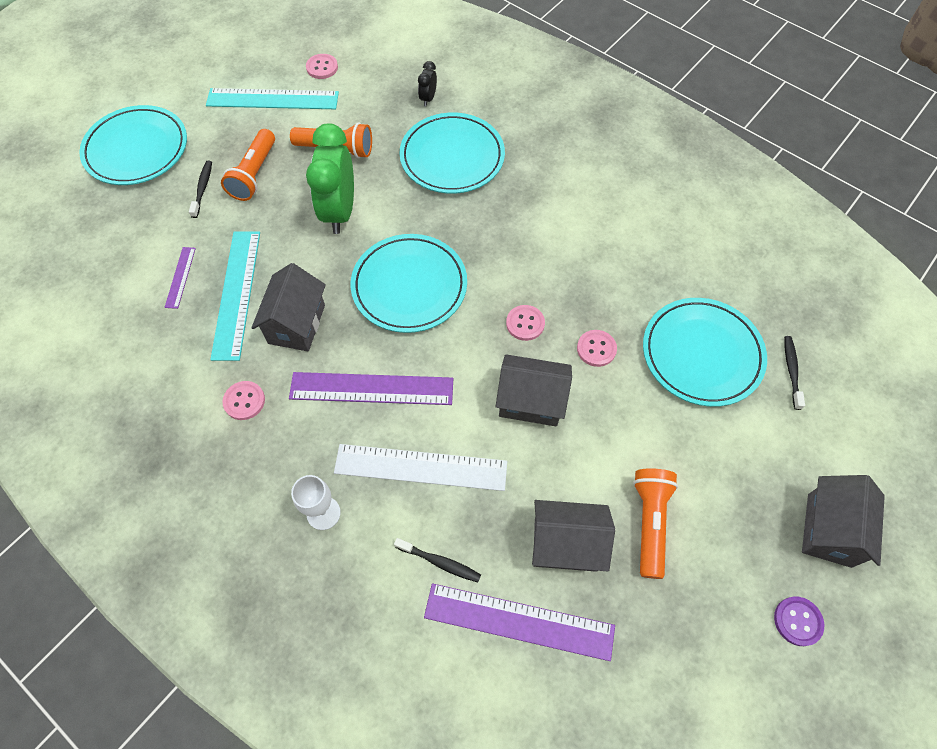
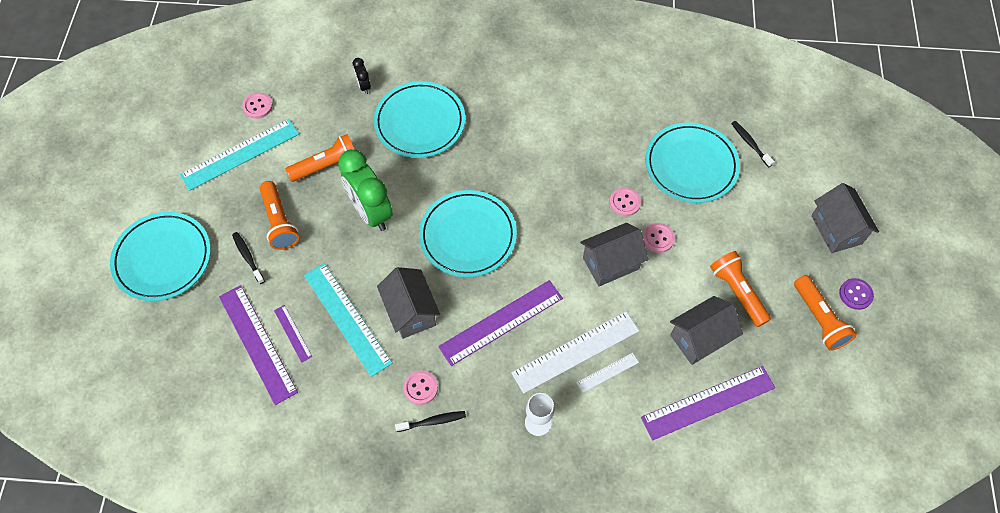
camera: 35 degrees left, 0 degrees up
(145, 267) = (258, 343): none -> purple ruler
(436, 511) = (607, 372): none -> white ruler
(440, 562) = (635, 401): black toothbrush -> black toothbrush (433, 421)
(525, 323) = (566, 213): pink button -> pink button (658, 238)
(728, 619) = (819, 319): none -> orange flashlight

